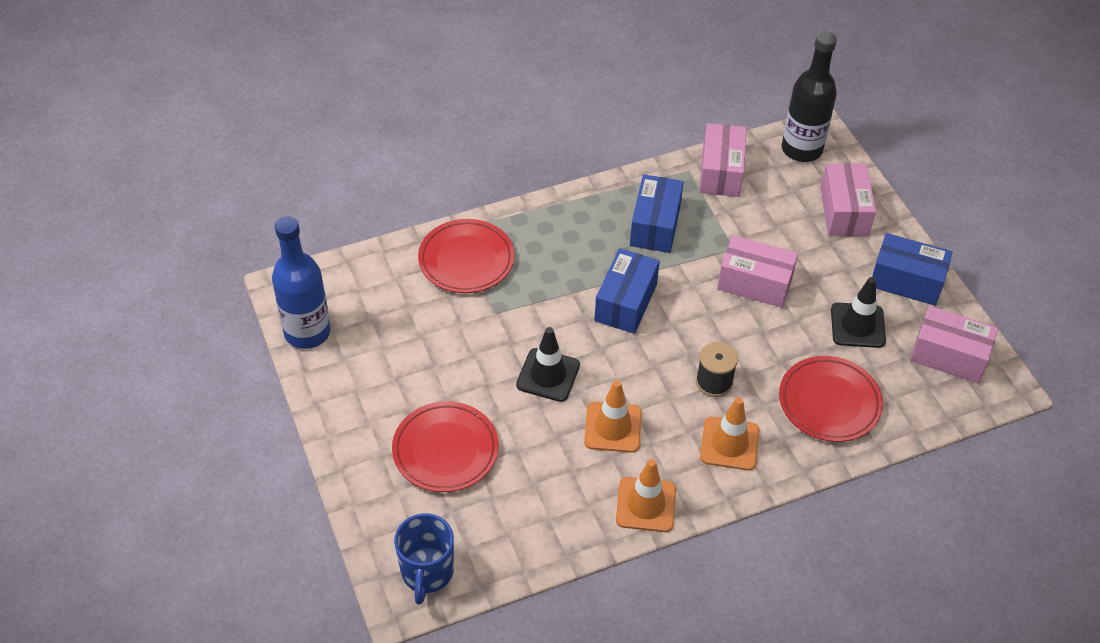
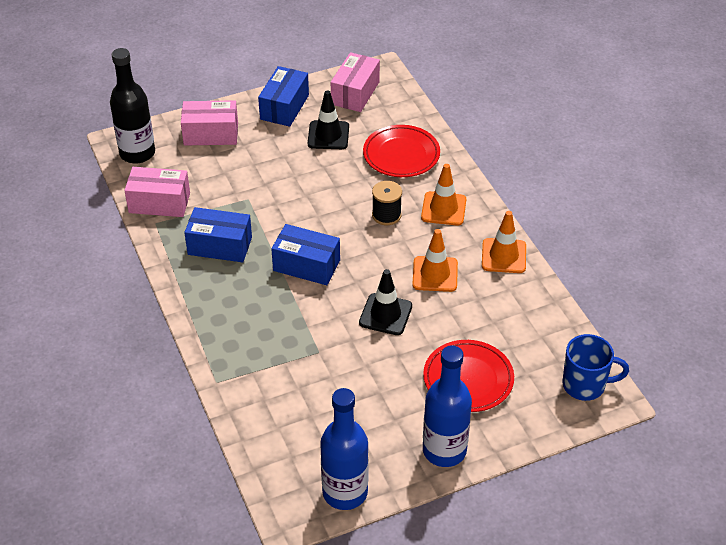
camera: 90 degrees left, 5 degrees down
(348, 421) = (444, 450): none -> blue bottle
(466, 260) = (256, 375): red plate -> none
(754, 283) = (286, 188): pink box -> none

